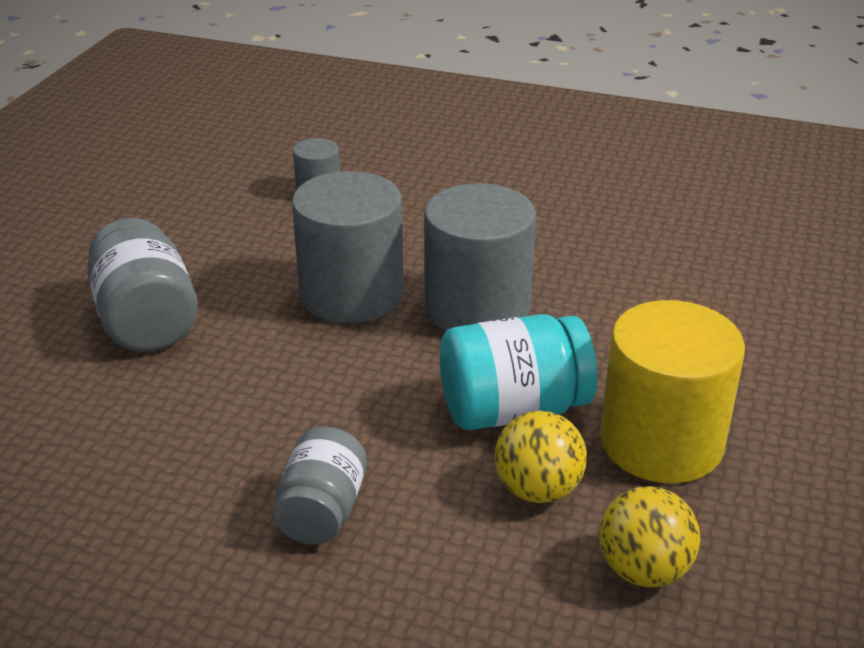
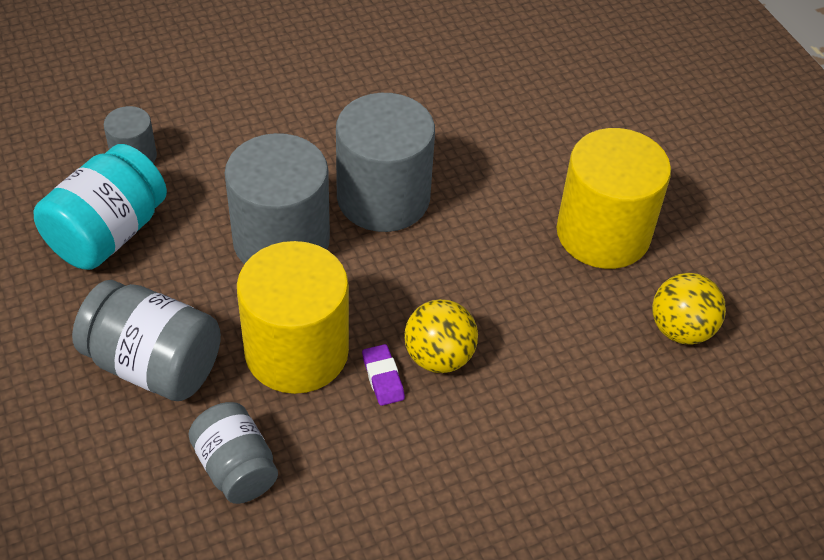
camera: 45 degrees left, 15 degrees up
(257, 372) = (296, 351): none -> yellow cylinder
(298, 430) = (383, 378): none -> purple eraser
(322, 511) = (470, 424): grey jar -> grey jar (236, 468)
(513, 409) = (496, 267): turquoise jar -> turquoise jar (107, 233)
(537, 489) = (573, 316): yellow ball -> yellow ball (439, 357)

